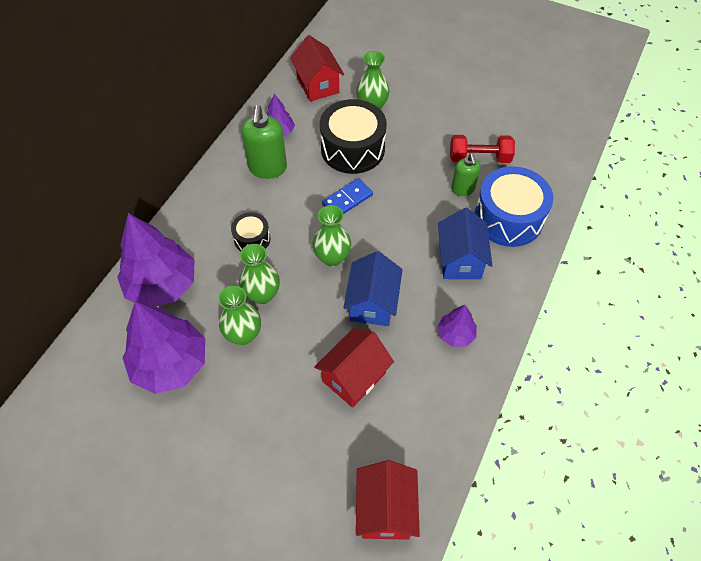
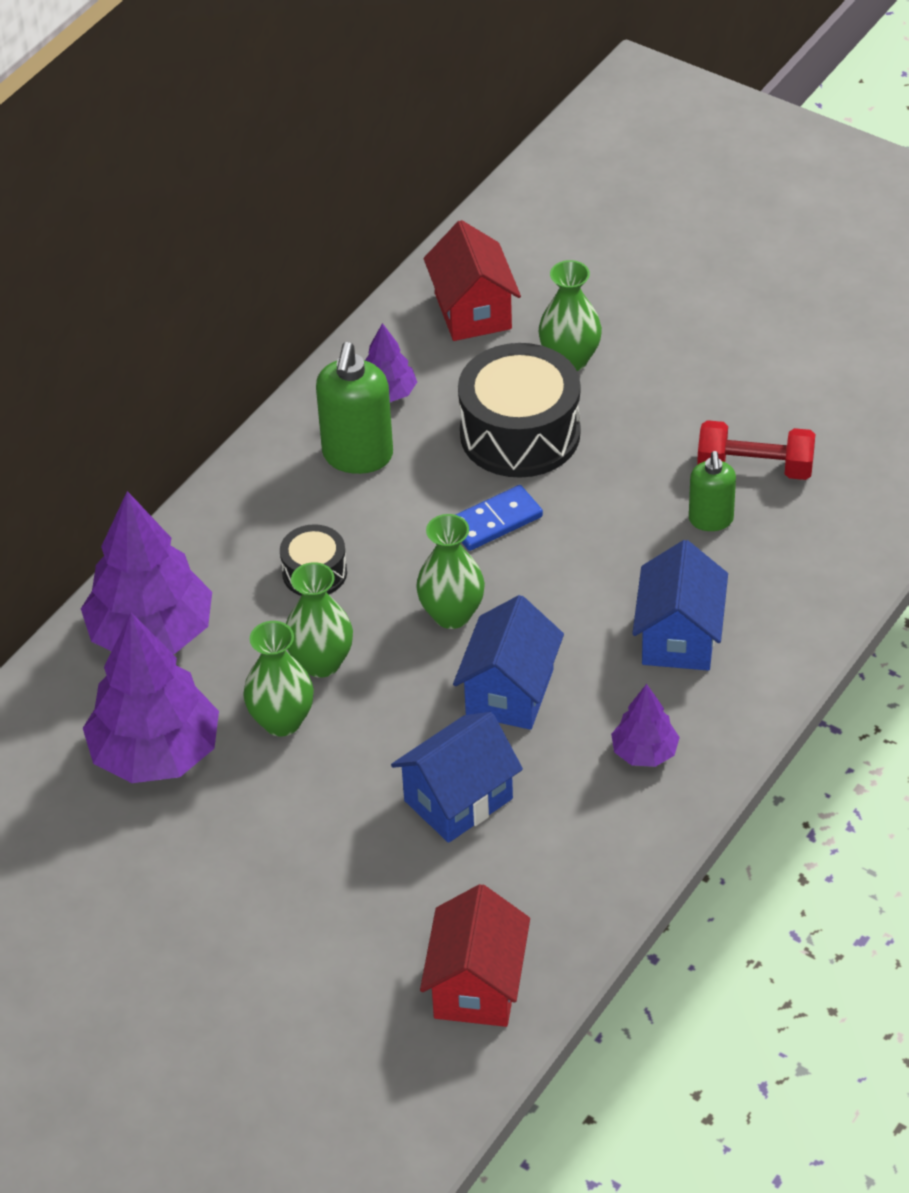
camera: 10 degrees right, 10 degrees down
(354, 377) = (458, 800): red house -> blue house
(508, 218) = (783, 575): blue drum -> none

